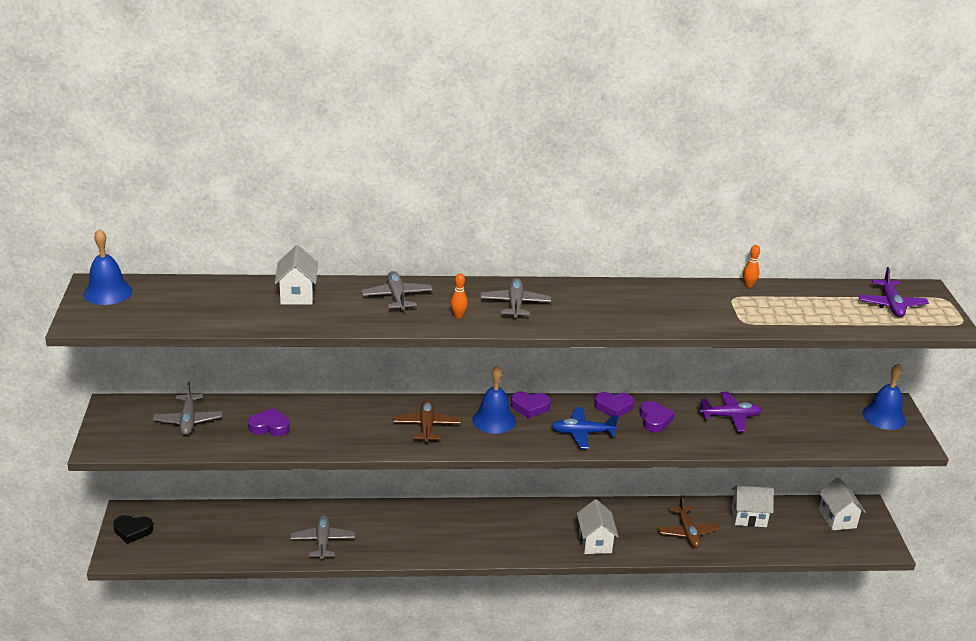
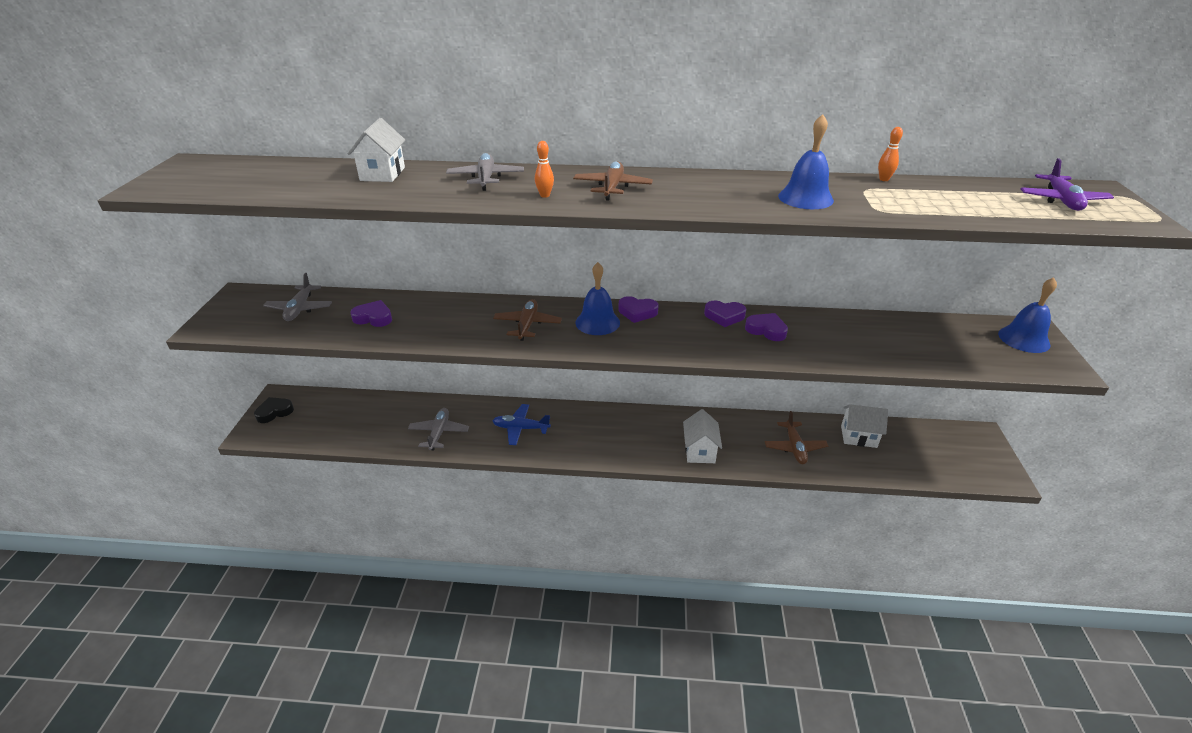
camera: 10 degrees right, 5 degrees up
(107, 292) = (195, 167): blue bell -> blue bell (805, 198)
(132, 531) = (274, 412): black heart -> black heart turned 135 degrees clockwise
(515, 304) = (612, 188): grey plane -> brown plane
(582, 433) = (687, 339): blue plane -> blue plane (521, 428)
(654, 420) = (766, 330): purple heart -> purple heart turned 60 degrees counterclockwise
(730, 417) = (849, 331): purple plane -> none
(837, 518) = (952, 444): white house -> none

